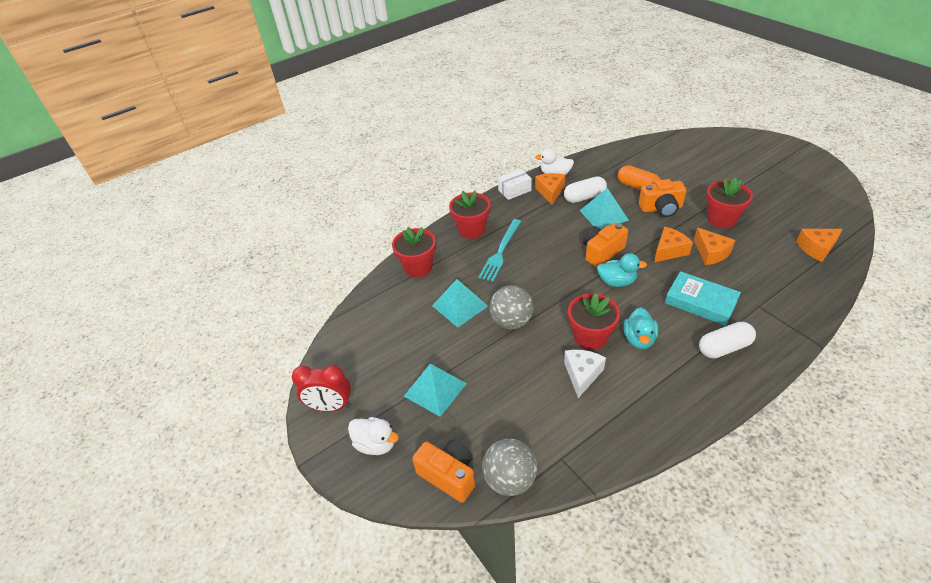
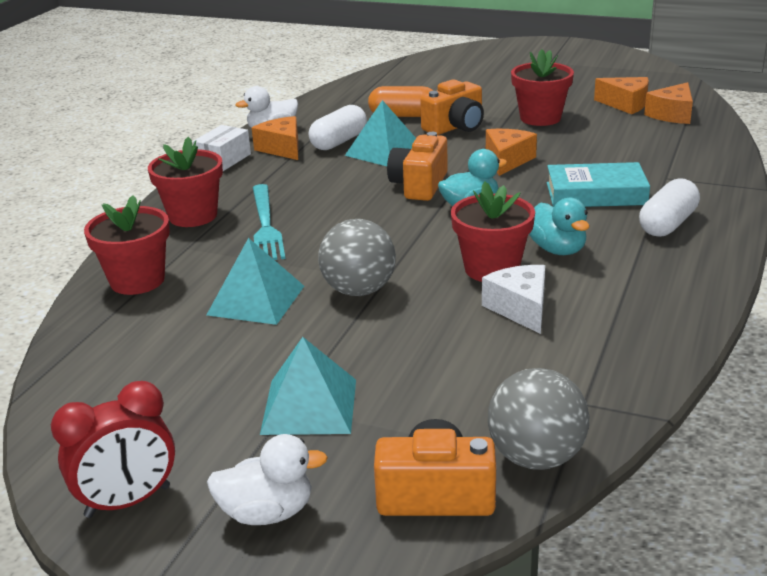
camera: 35 degrees left, 15 degrees down
(711, 253) = (560, 149): orange cheese -> orange cheese (625, 104)

